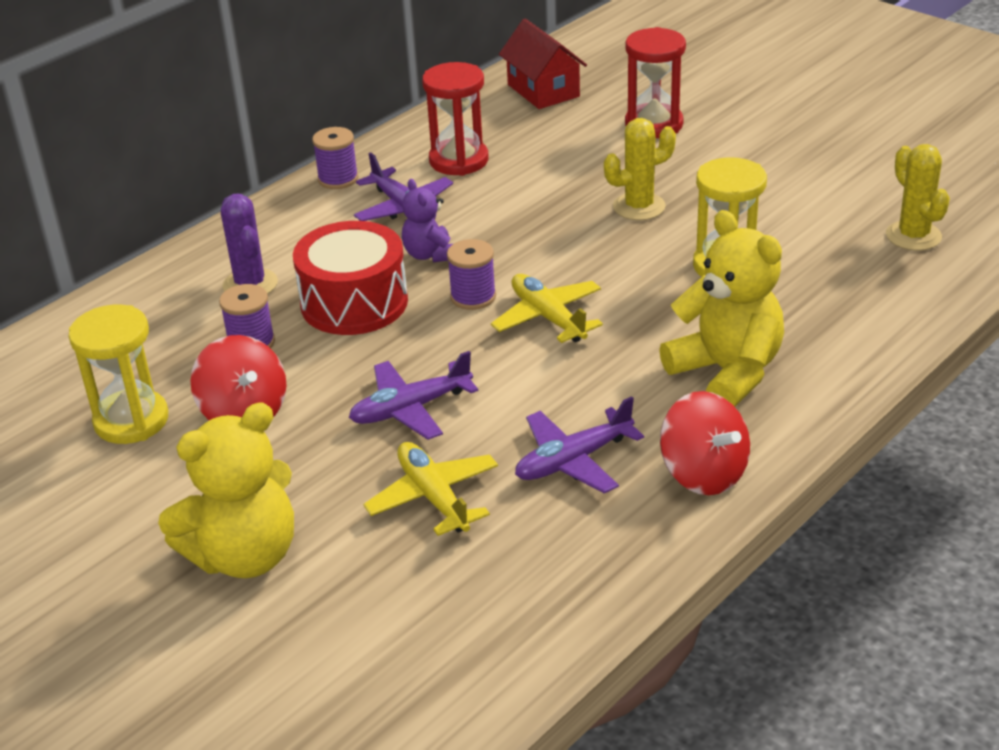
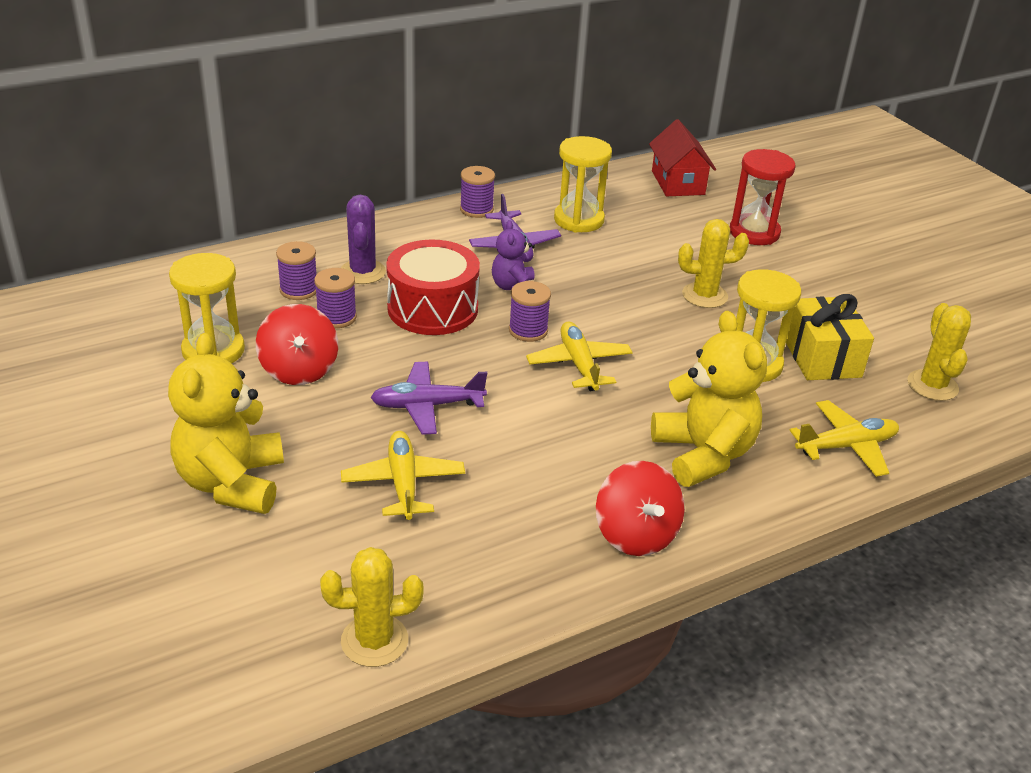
camera: 15 degrees right, 0 degrees up
(188, 325) = (299, 290): none -> purple spool
(245, 555) = (232, 483): yellow teddy bear -> yellow teddy bear turned 105 degrees clockwise
(459, 160) = (578, 220): red hourglass -> yellow hourglass
(499, 664) = (374, 641): none -> yellow cactus
(573, 461) = (532, 489): purple plane -> none
(791, 238) = (821, 357): none -> yellow gift
(862, 322) = (846, 446): none -> yellow plane

